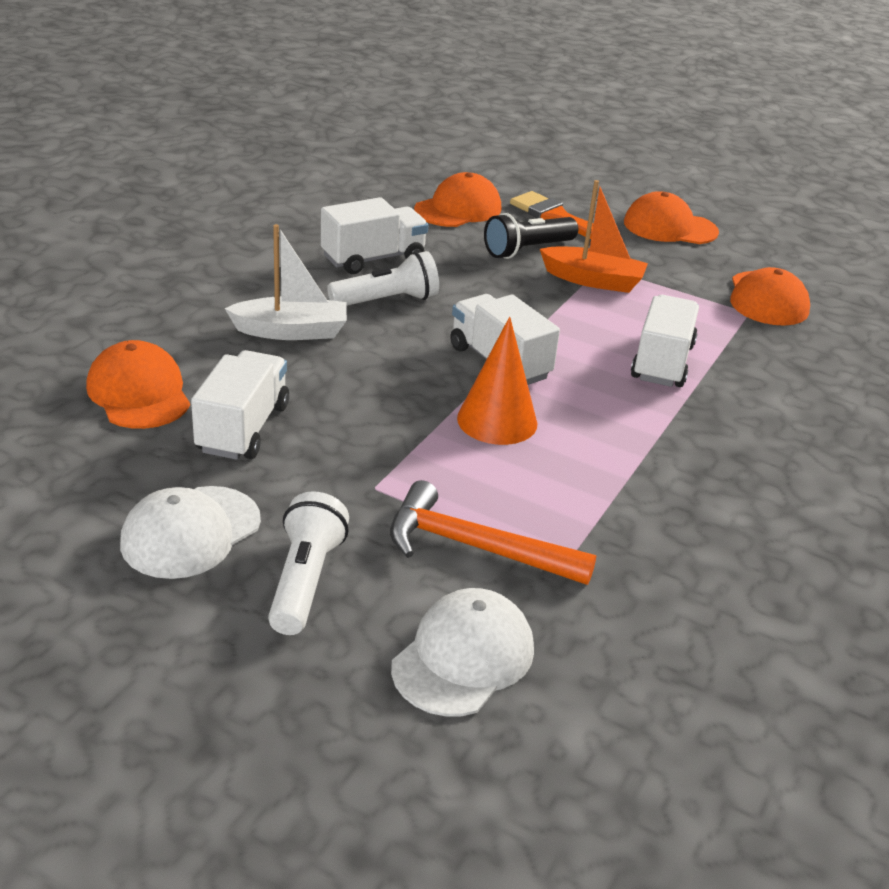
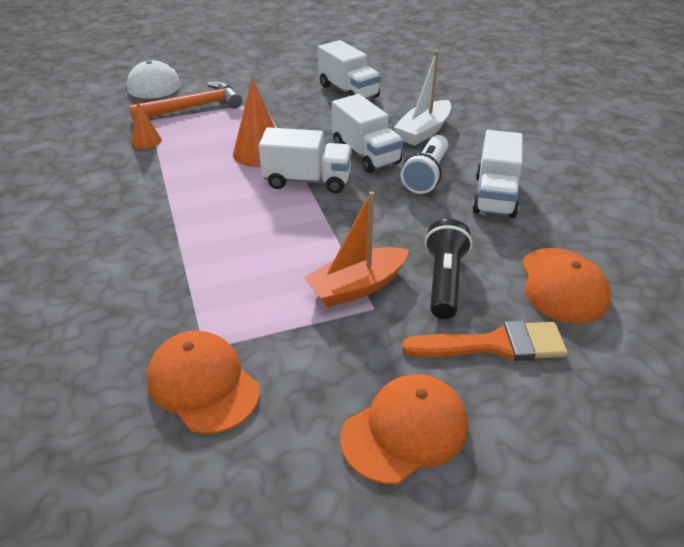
camera: 135 degrees right, 5 degrees up
(139, 393) = (409, 79): orange cap -> none
(191, 532) = (295, 63): white cap -> none
(305, 580) = (236, 72): white flashlight -> none
(608, 527) = (146, 141): none -> orange cone
(662, 362) = (219, 245): white truck -> white truck (365, 154)

